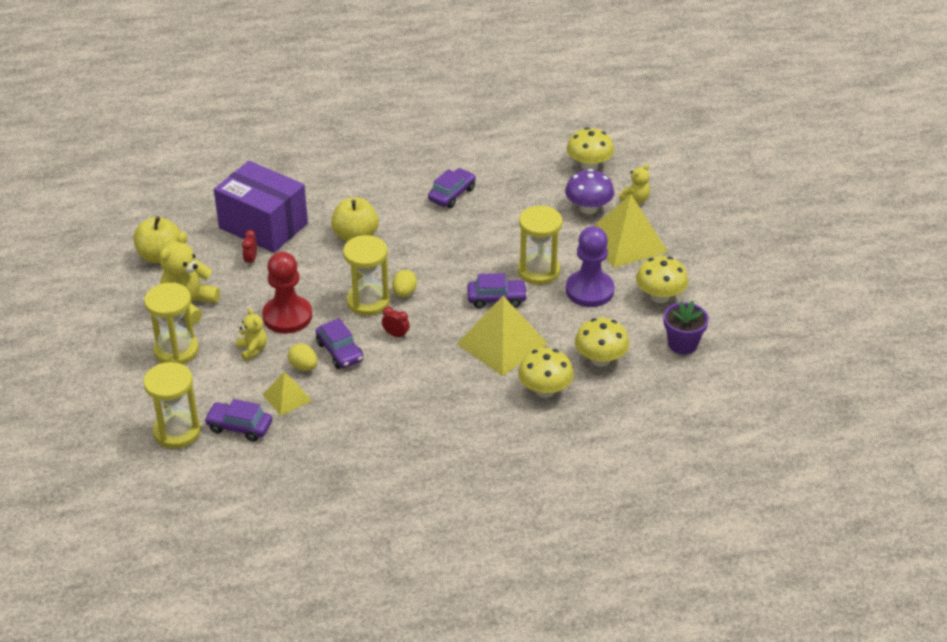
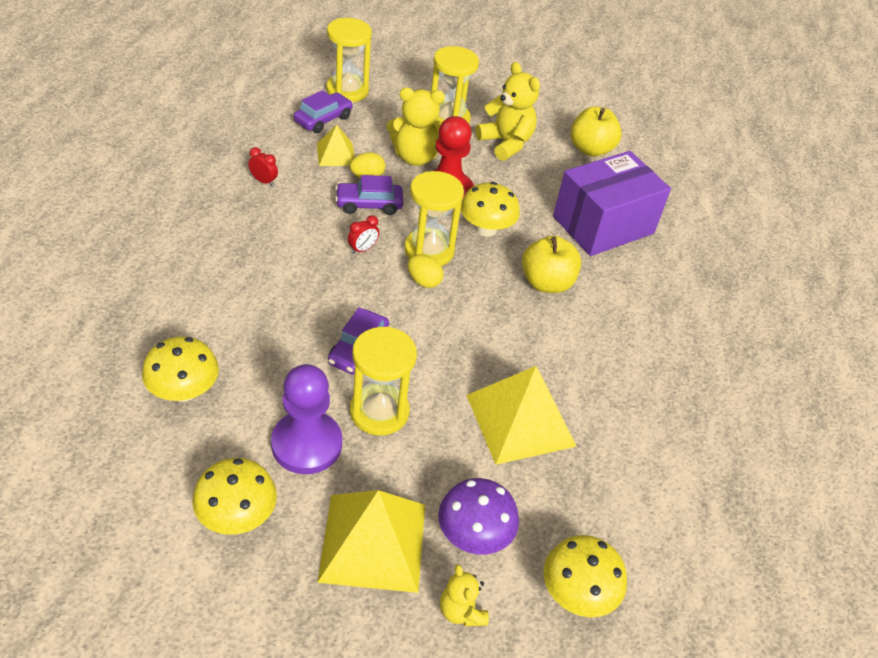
camera: 110 degrees right, 5 degrees up
(251, 260) = (550, 198): red clock -> red clock (264, 181)
(252, 350) = (415, 157): yellow teddy bear -> yellow teddy bear, size x1.77
(452, 194) = (583, 398): purple car -> none
(502, 344) = (282, 320): yellow pyramid -> yellow pyramid (520, 420)
(545, 390) = (183, 320): yellow mushroom -> yellow mushroom (486, 229)
(682, 344) = (134, 488): purple flower pot -> none

